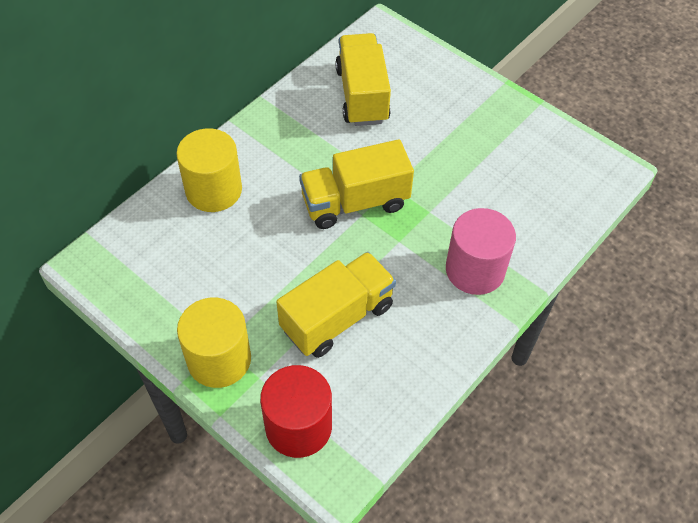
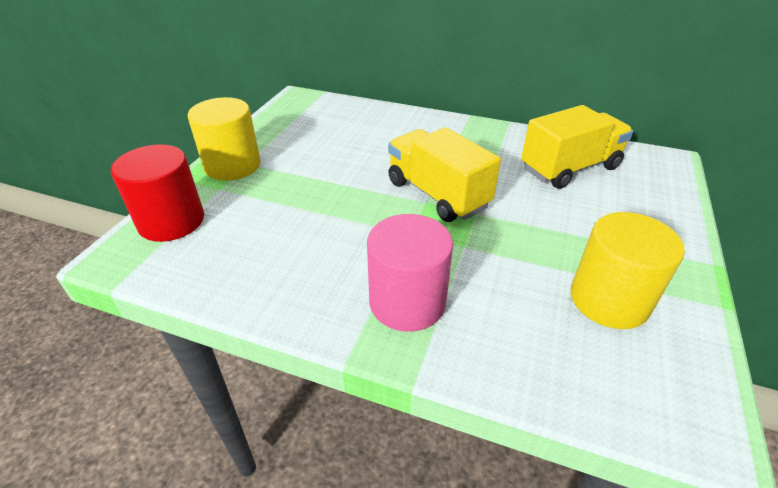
camera: 70 degrees right, 15 degrees down
(213, 190) = (395, 124): yellow cylinder -> yellow cylinder (609, 300)
(337, 317) = (297, 215): yellow truck -> none

